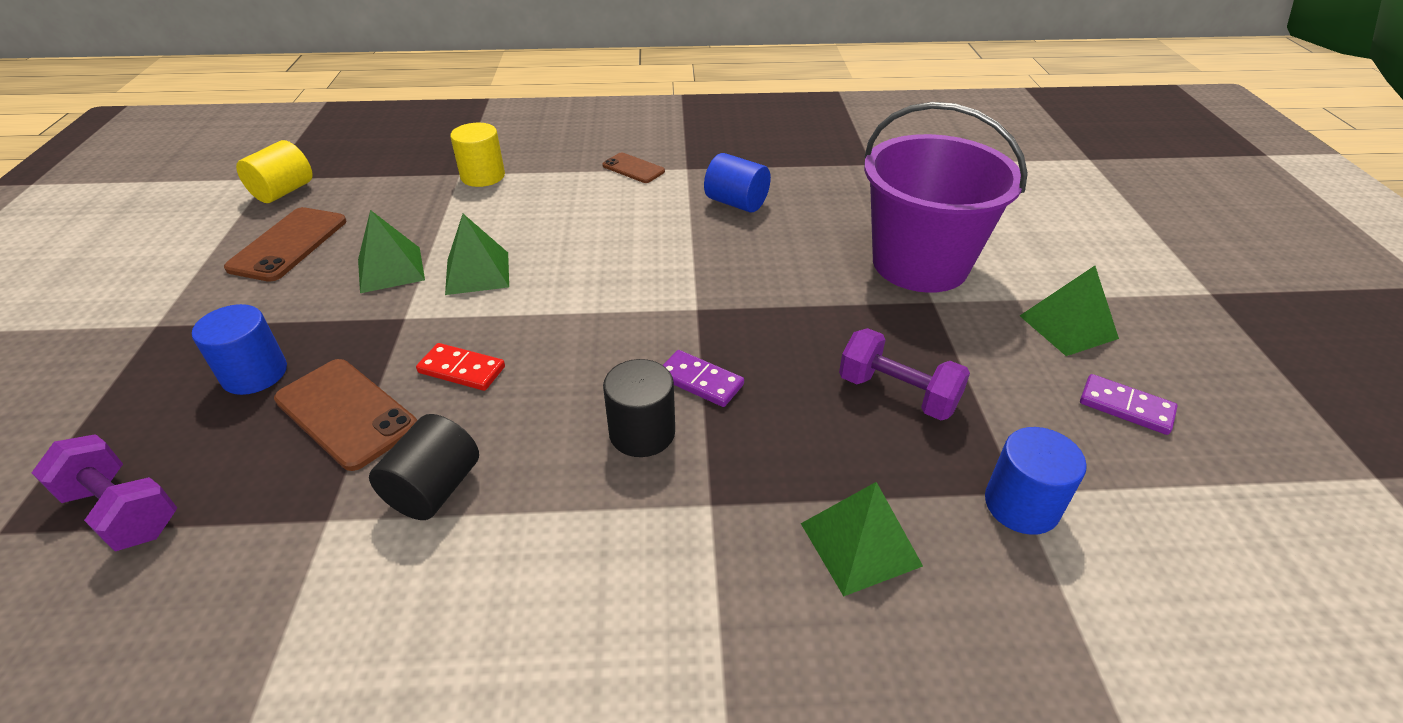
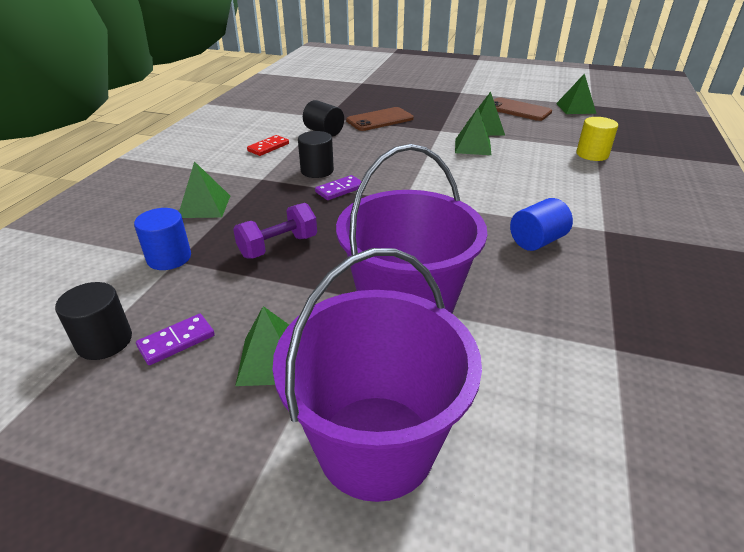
camera: 110 degrees right, 5 degrees down
(123, 511) = (357, 94): purple dumbbell -> none
(255, 374) = (416, 106): blue cylinder -> none
(283, 192) = (575, 108): yellow cylinder -> green pyramid
(461, 370) = (392, 139): red domino -> red domino (268, 147)
(633, 168) = (603, 206): brown phone -> none
(1077, 249) = (376, 445): none -> purple bucket
(1196, 472) = (104, 341): none -> black cylinder

